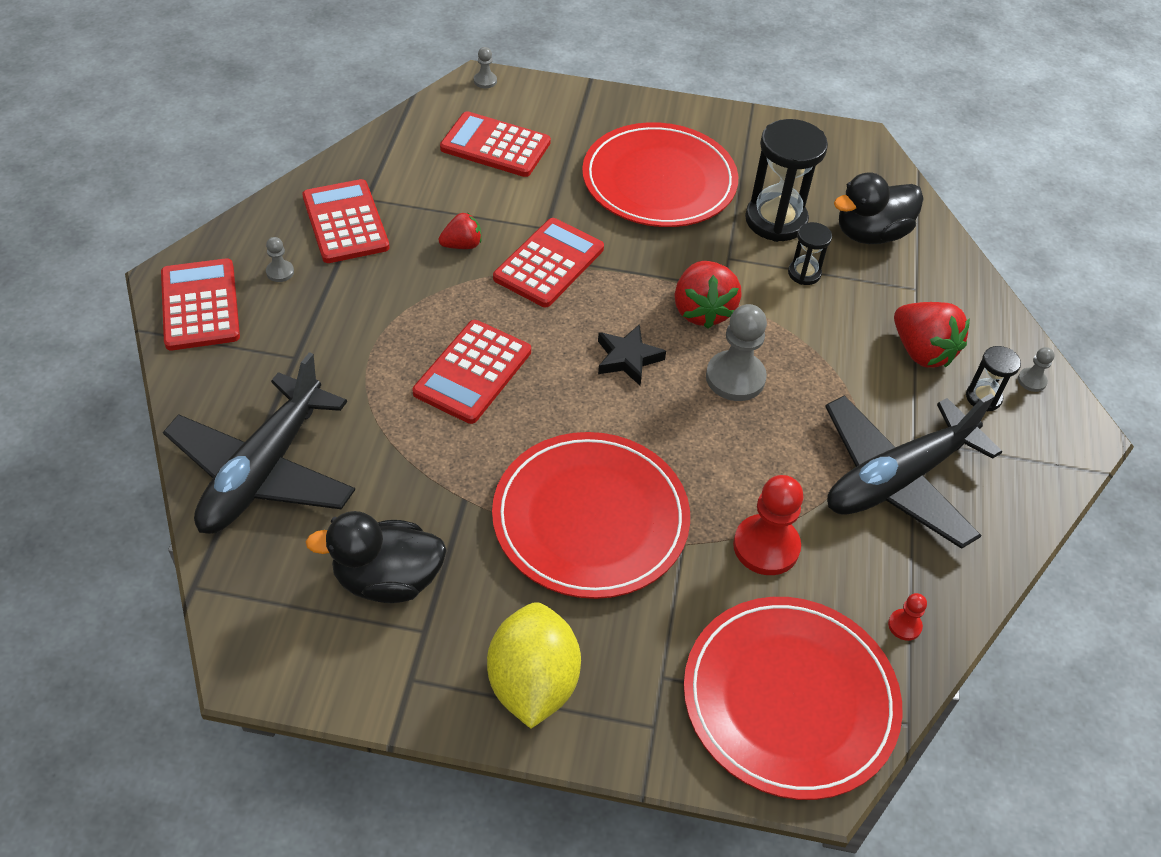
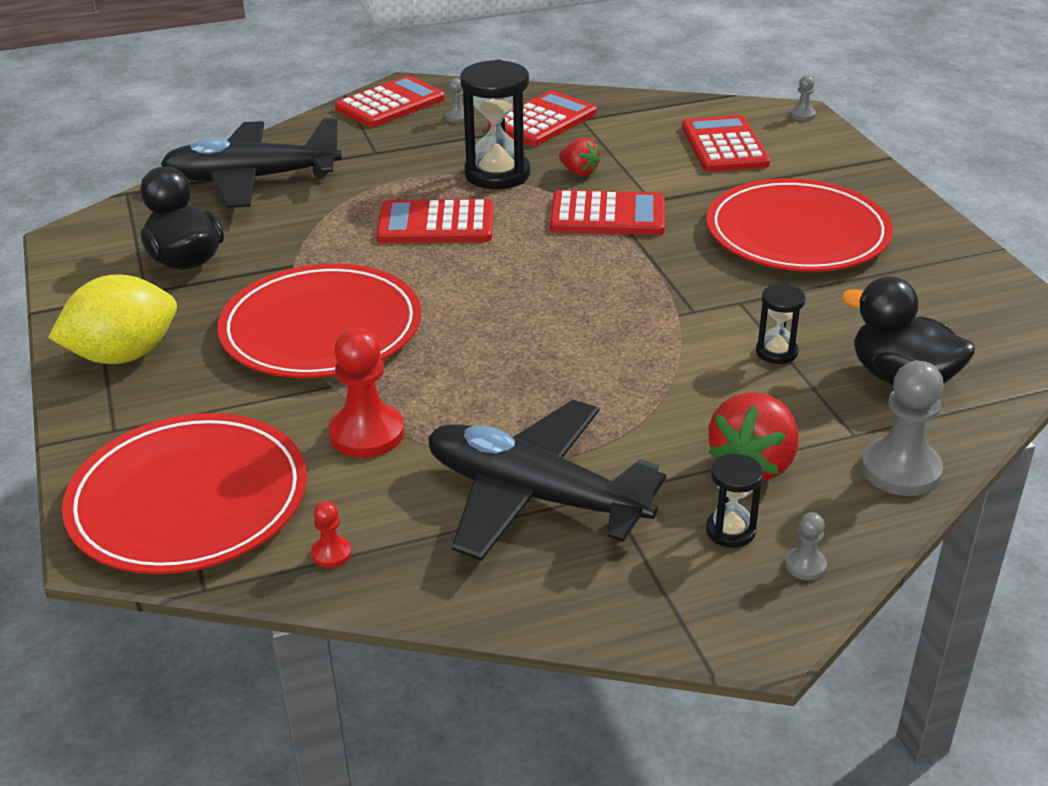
camera: 65 degrees right, 15 degrees down
(628, 358) = (533, 289): black star -> none
(702, 311) = (644, 309): red strawberry -> none
(735, 378) = (573, 353): grey pawn -> grey pawn (900, 470)
(776, 220) = (835, 313): black hourglass -> black hourglass (497, 174)

